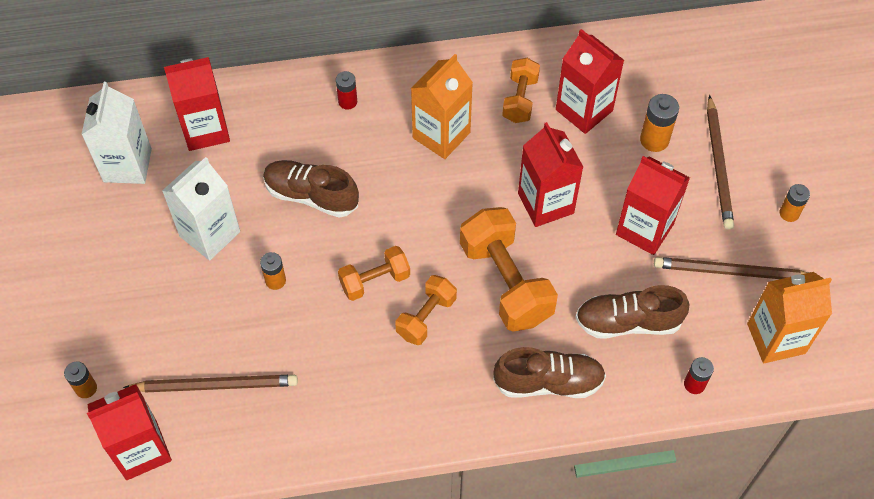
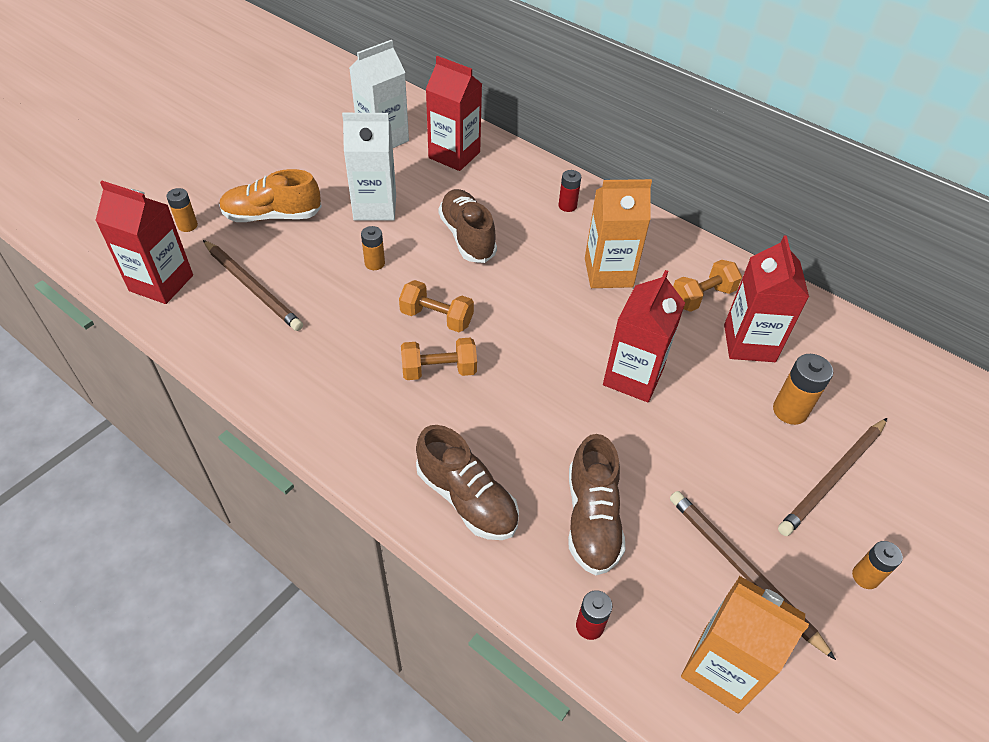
camera: 45 degrees right, 10 degrees down
(141, 316) = (272, 216): none -> orange shoe
(506, 282) = (529, 401): orange dumbbell -> none
(628, 322) = (592, 519): brown shoe -> brown shoe turned 135 degrees counterclockwise
(644, 229) = (697, 465): red carton -> none

